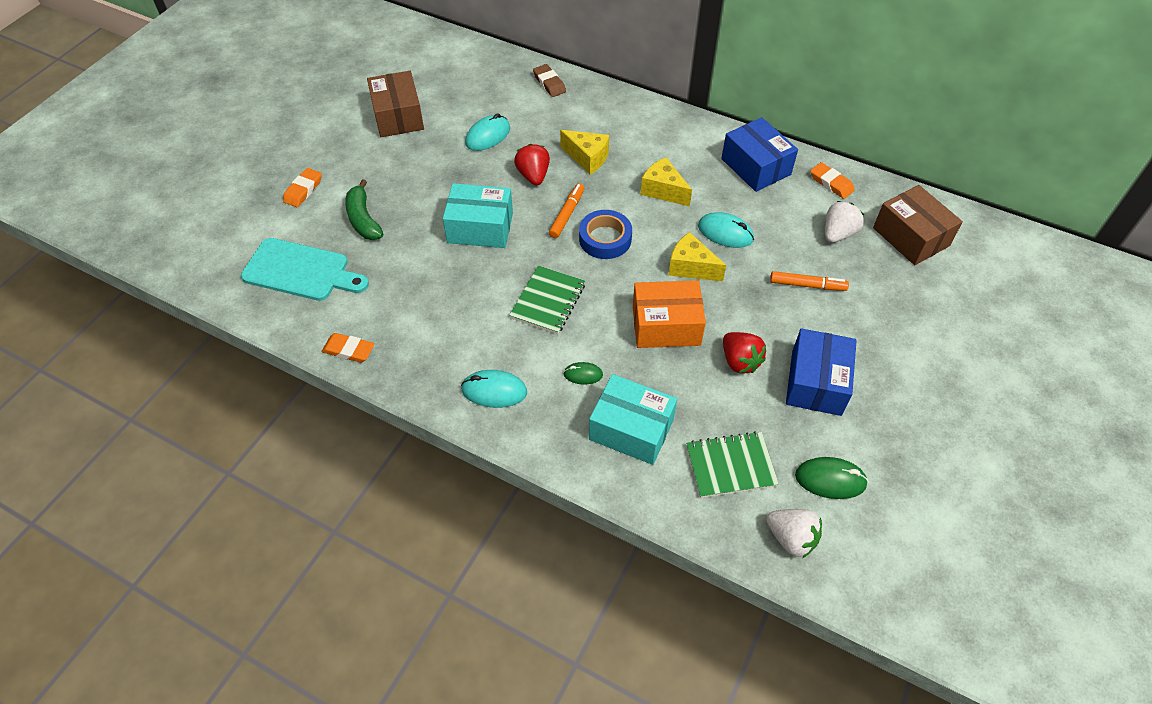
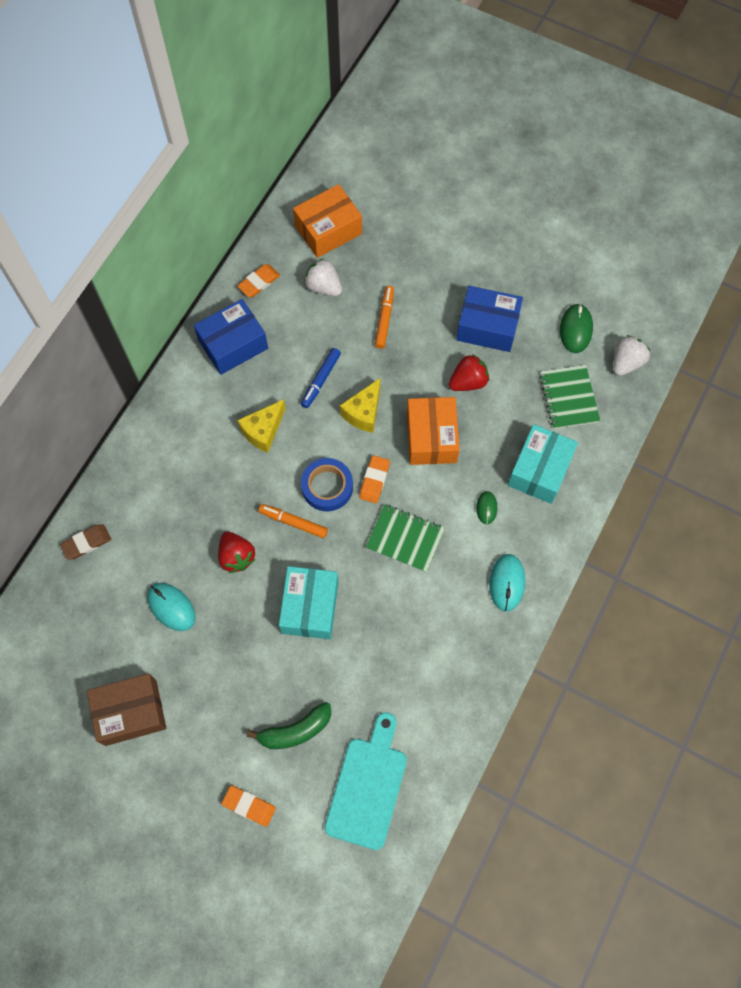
camera: 90 degrees left, 15 degrees up
(349, 350) = (467, 720): orange eraser -> orange eraser (374, 480)
(533, 175) = (236, 556): red strawberry -> red strawberry turned 105 degrees counterclockwise
(587, 158) = (213, 502): yellow cheese -> none
(725, 233) = (321, 380): turquoise mouse -> blue marker
(910, 237) = (328, 230): brown box -> orange box

